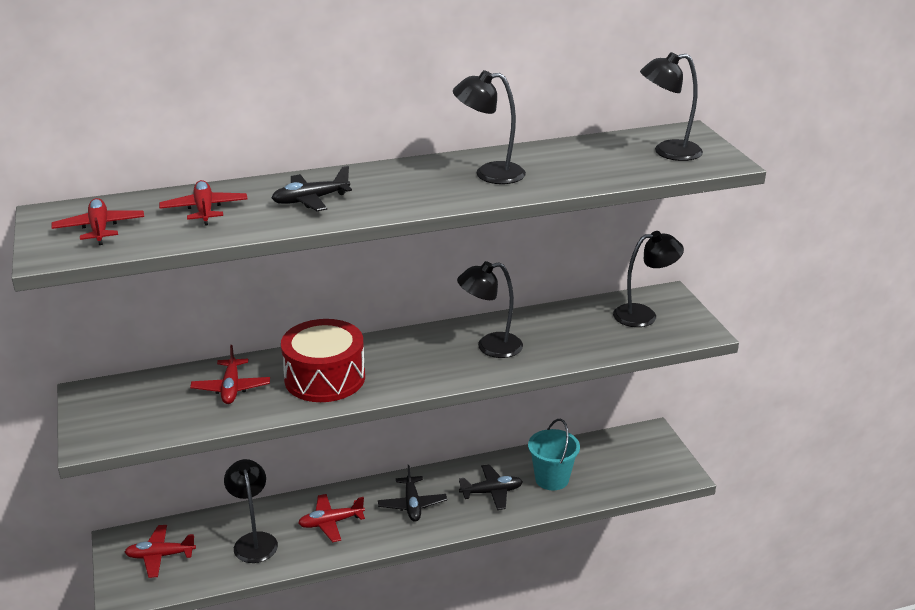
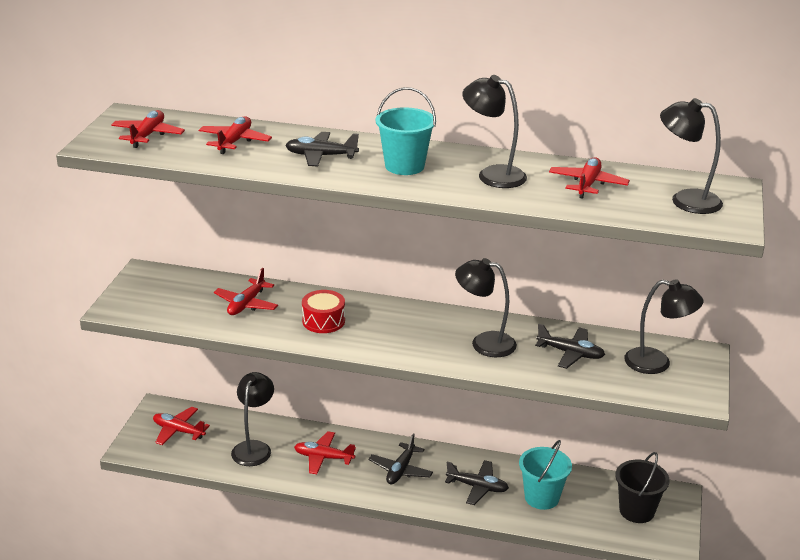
camera: 30 degrees right, 0 degrees up
(325, 378) = (323, 321): red drum -> red drum, size x0.58
(402, 188) = (404, 166): none -> turquoise bucket
(569, 331) = (570, 353): none -> black plane
(577, 160) = (587, 184): none -> red plane
(634, 459) = (637, 511): none -> black bucket

